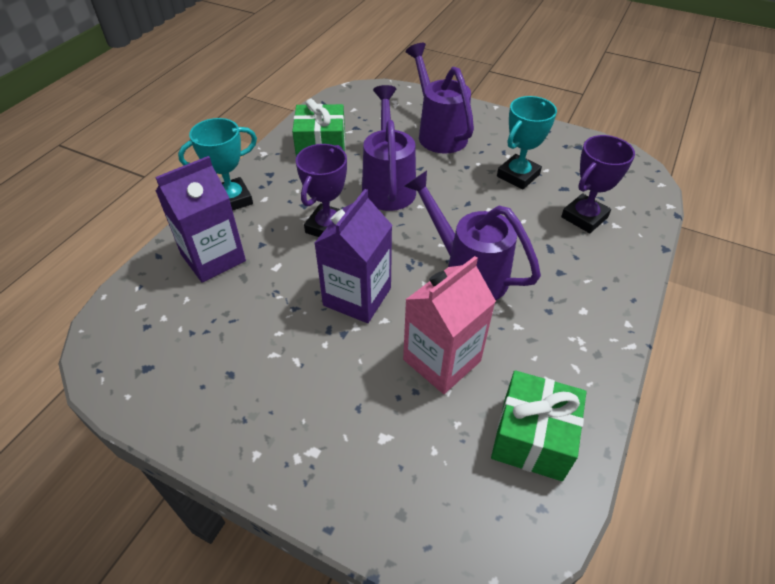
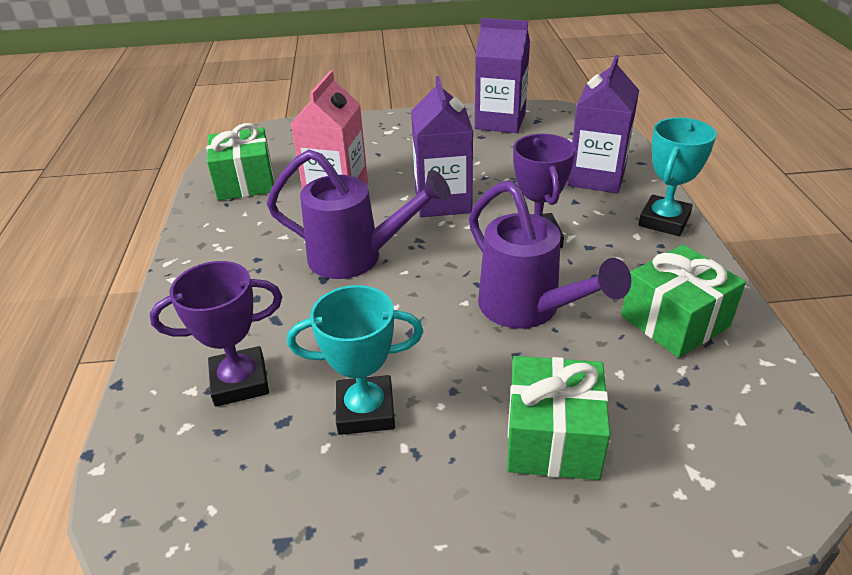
camera: 150 degrees right, 10 degrees down
(181, 390) = (500, 121): none -> purple carton
(438, 133) = (552, 438): purple watering can -> green gift
(518, 175) = (365, 410): turquoise trophy -> turquoise trophy turned 75 degrees clockwise
(584, 217) = (240, 382): purple trophy -> purple trophy turned 60 degrees clockwise

